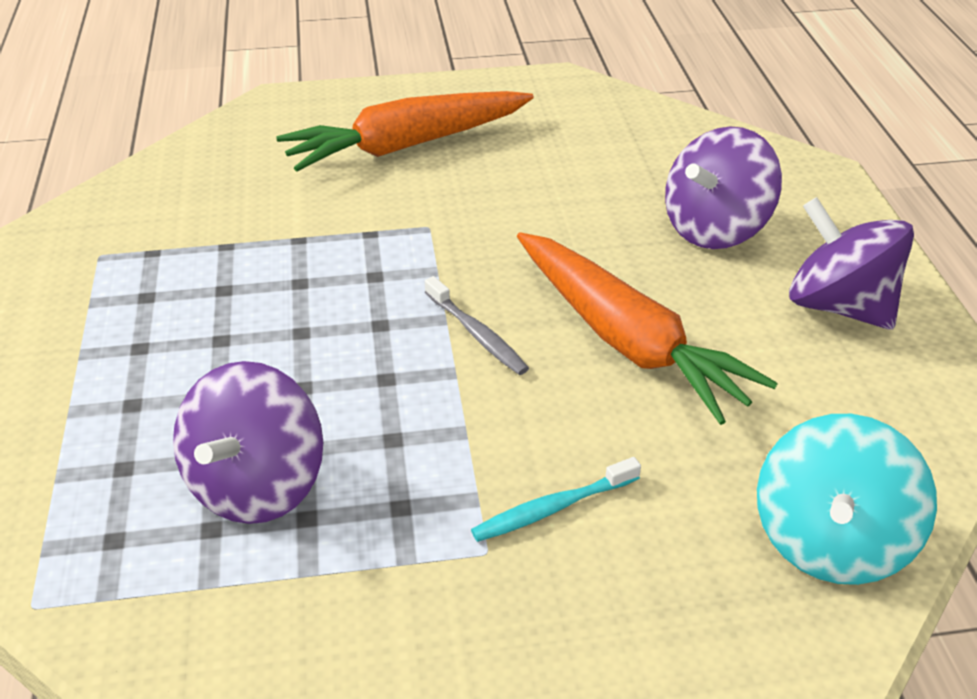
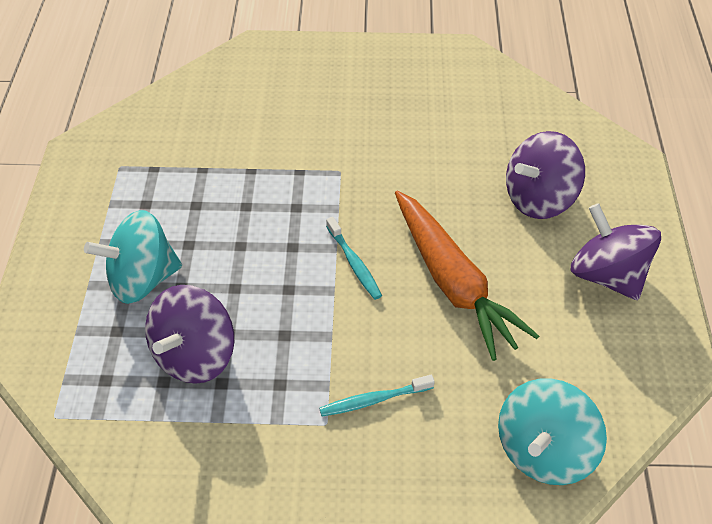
camera: 10 degrees right, 10 degrees up
(156, 392) = (142, 279): none -> turquoise spinning top
(407, 145) = (339, 98): orange carrot -> none
(477, 334) = (354, 263): grey toothbrush -> turquoise toothbrush

